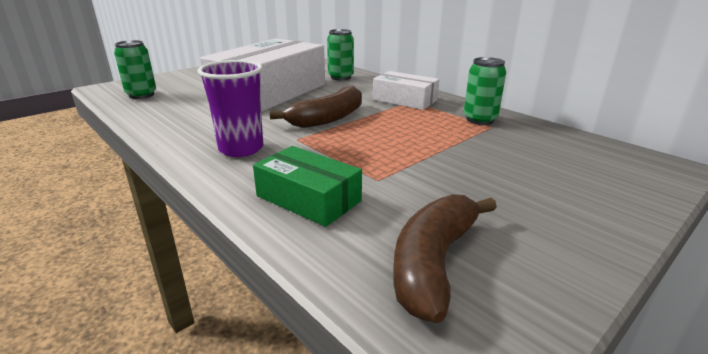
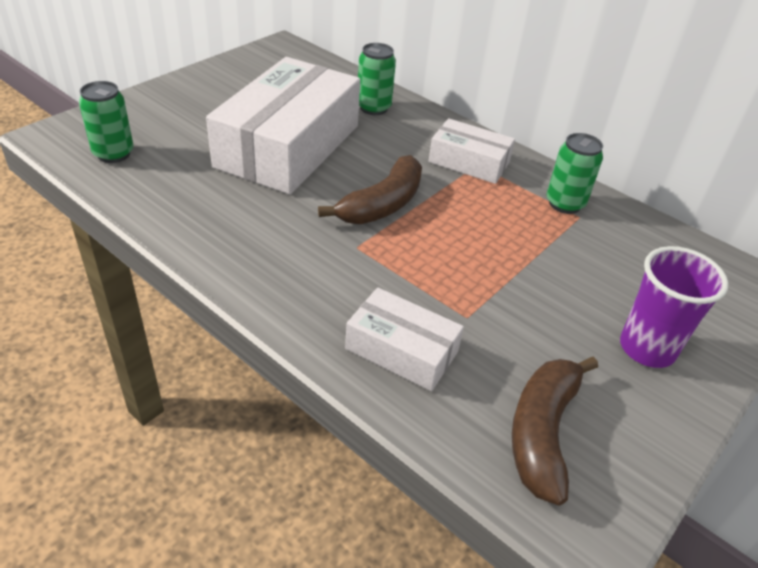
camera: 10 degrees left, 15 degrees up
(241, 149) = (297, 268): purple cup -> purple cup (647, 348)
(308, 198) = (401, 350): green box -> white box

